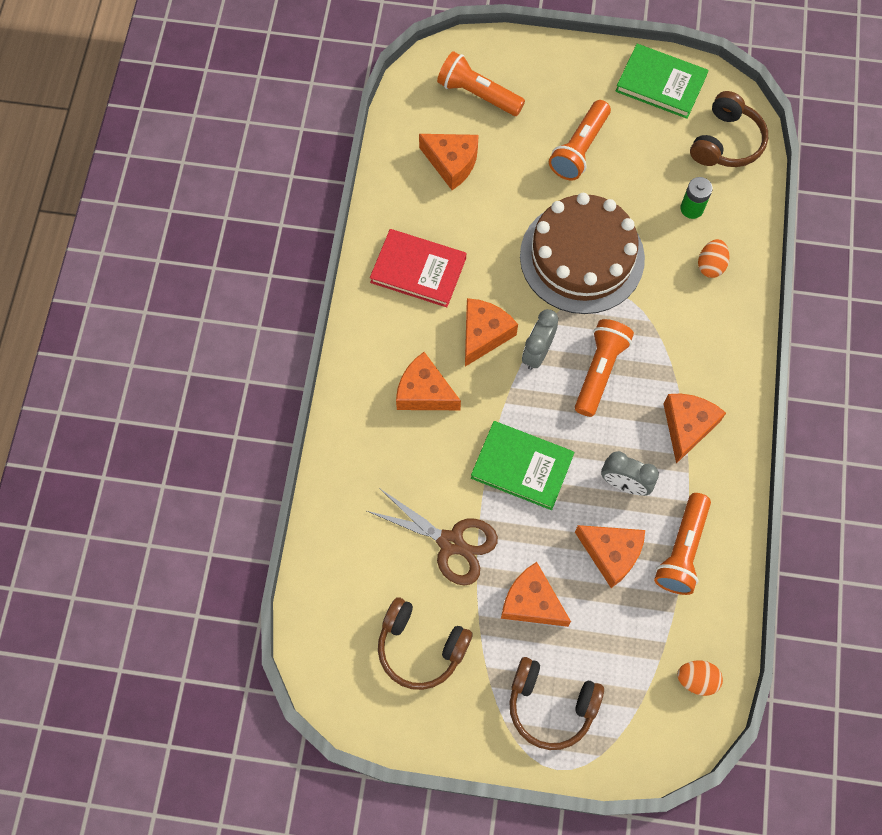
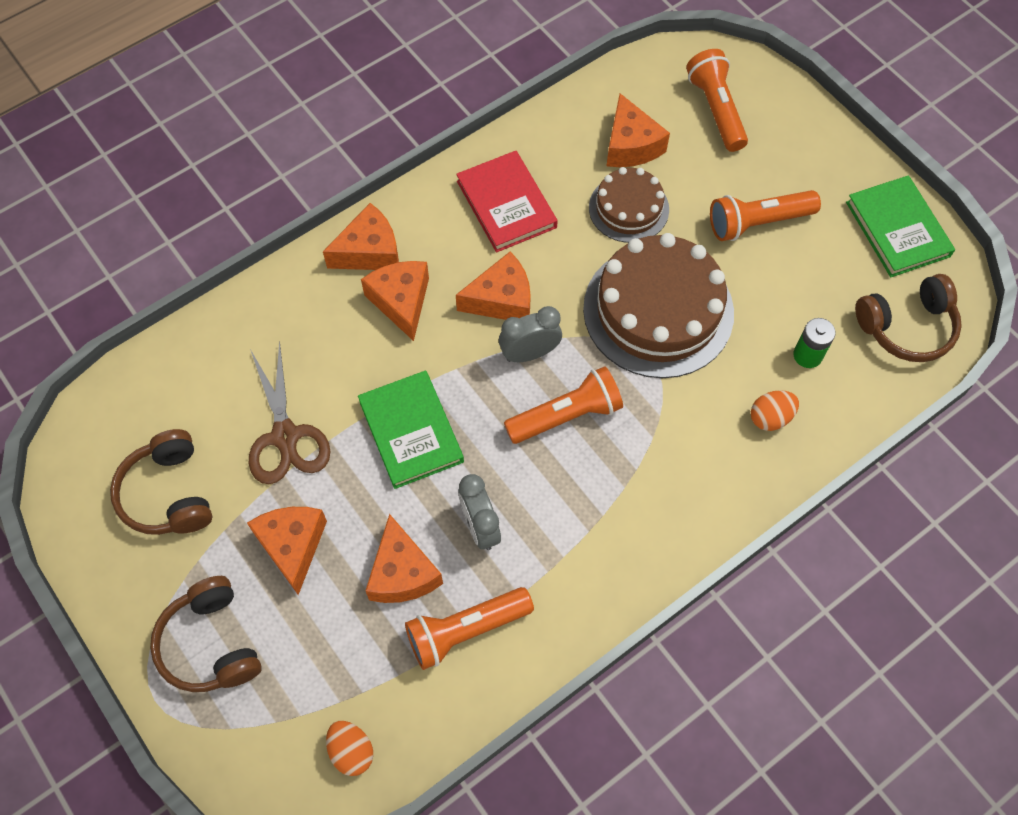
camera: 45 degrees right, 5 degrees down
(495, 206) = (628, 208): none -> brown cake
(687, 426) = (591, 532): orange cheese -> orange cheese (369, 251)

